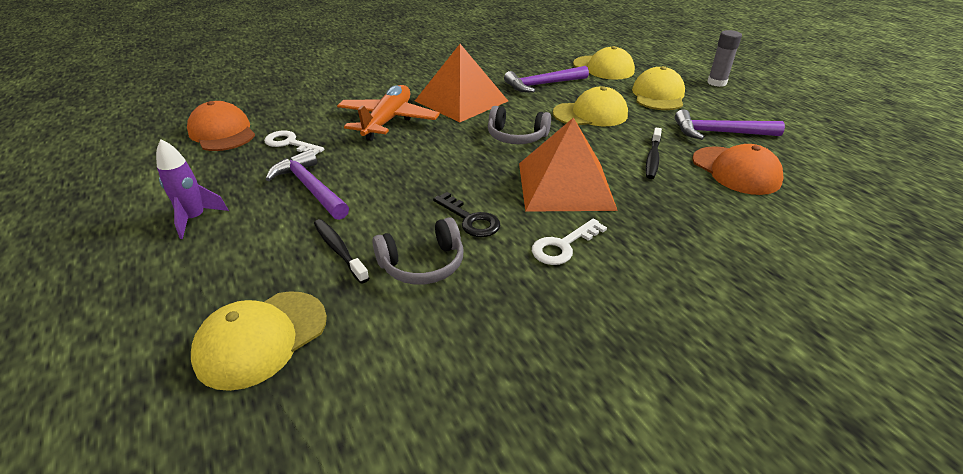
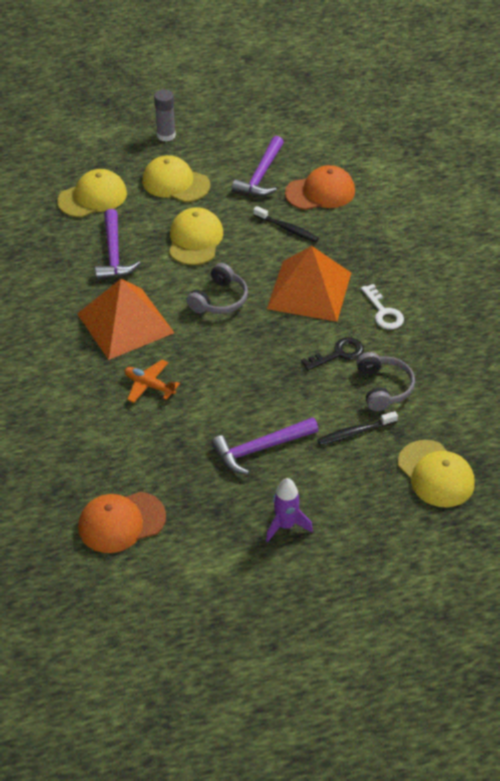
camera: 75 degrees left, 10 degrees up
(289, 143) = (169, 464): white key -> none
(388, 121) = (149, 385): orange plane -> orange plane, size x0.56

